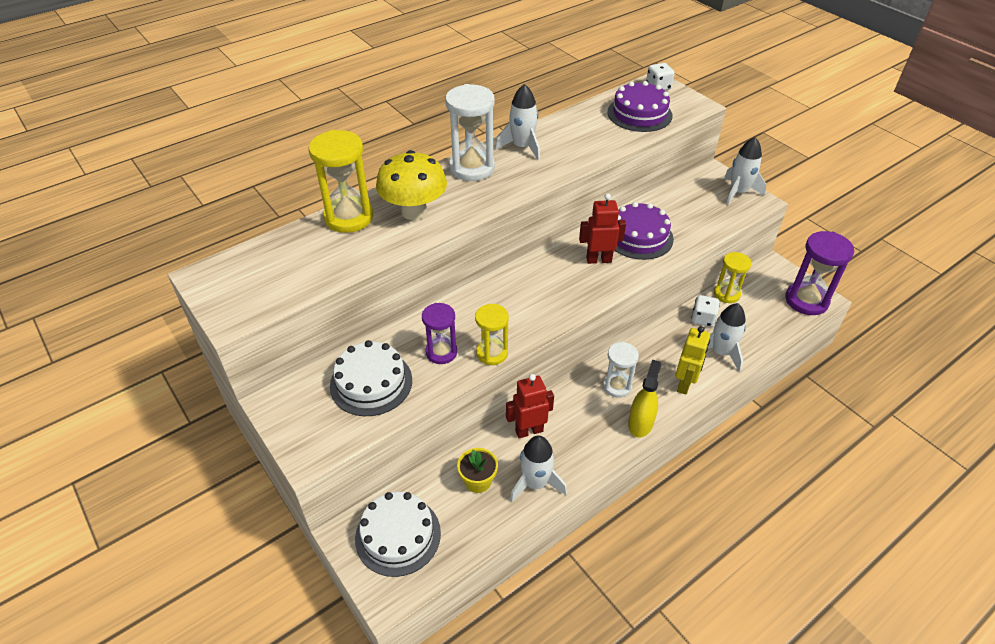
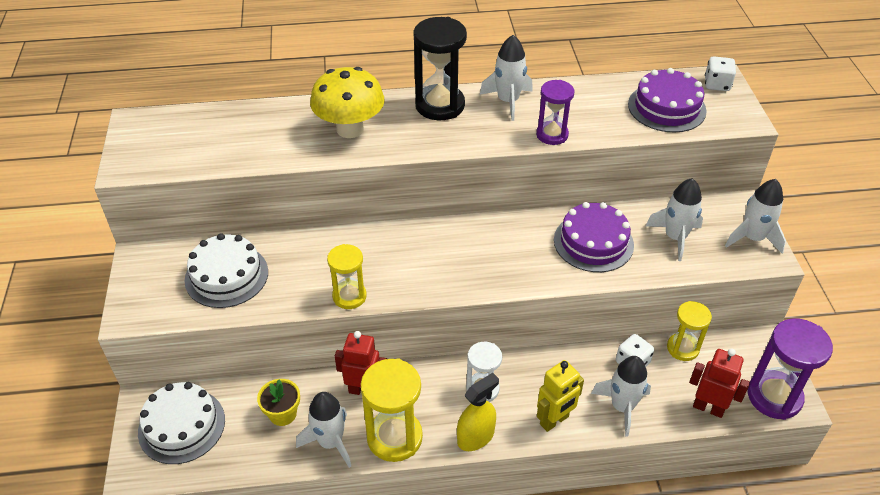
camera: 30 degrees right, 0 degrees up
(349, 217) = (289, 113): yellow hourglass -> yellow hourglass (394, 437)
(441, 352) = (306, 275): purple hourglass -> purple hourglass (552, 135)
(472, 168) = (440, 105): white hourglass -> black hourglass
(598, 260) = (529, 249): red robot -> red robot (708, 408)
(690, 211) = (675, 237): none -> white rocket

